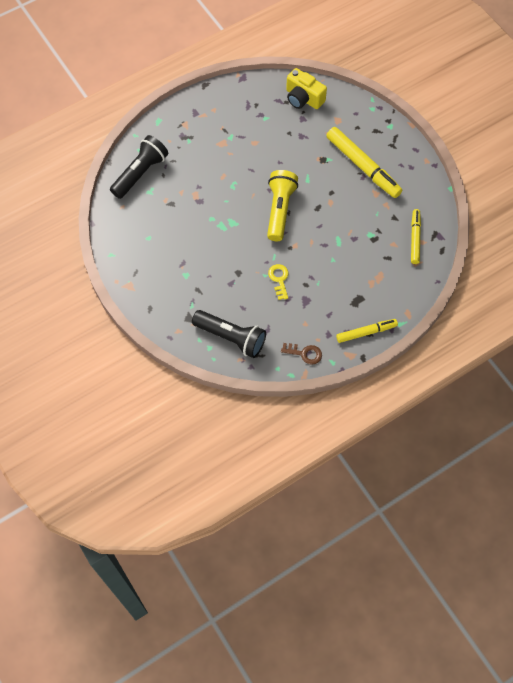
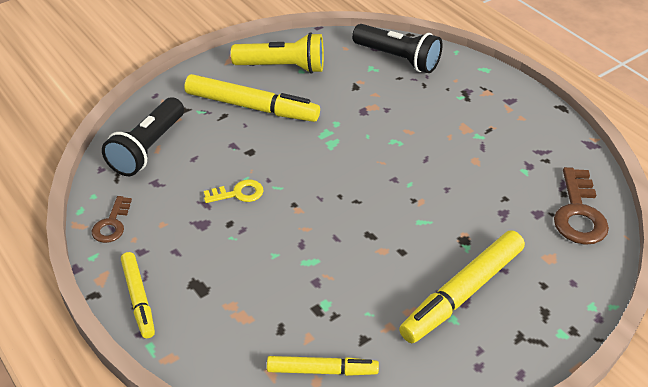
camera: 85 degrees right, 20 degrees down
(189, 271) = (251, 106): none -> yellow marker
(279, 210) = (359, 191): yellow flashlight -> yellow flashlight (282, 67)
(303, 98) = (578, 213): yellow camera -> brown key

